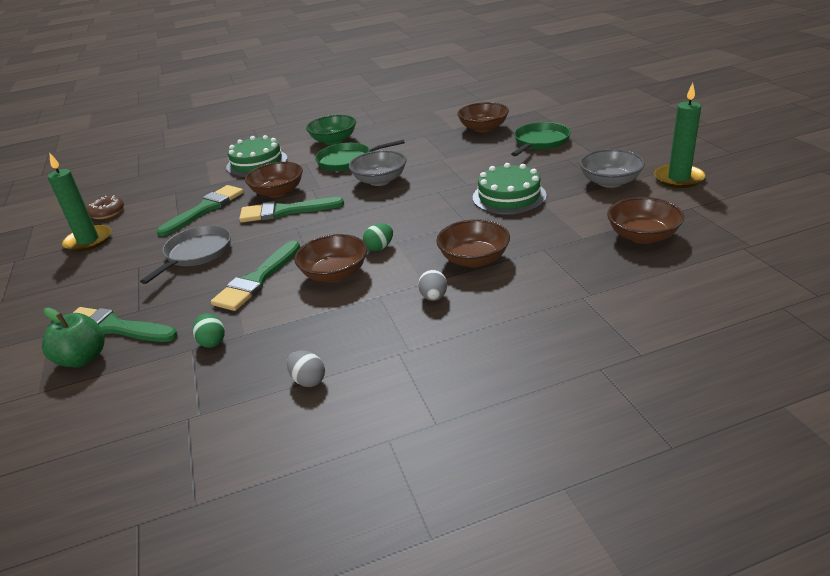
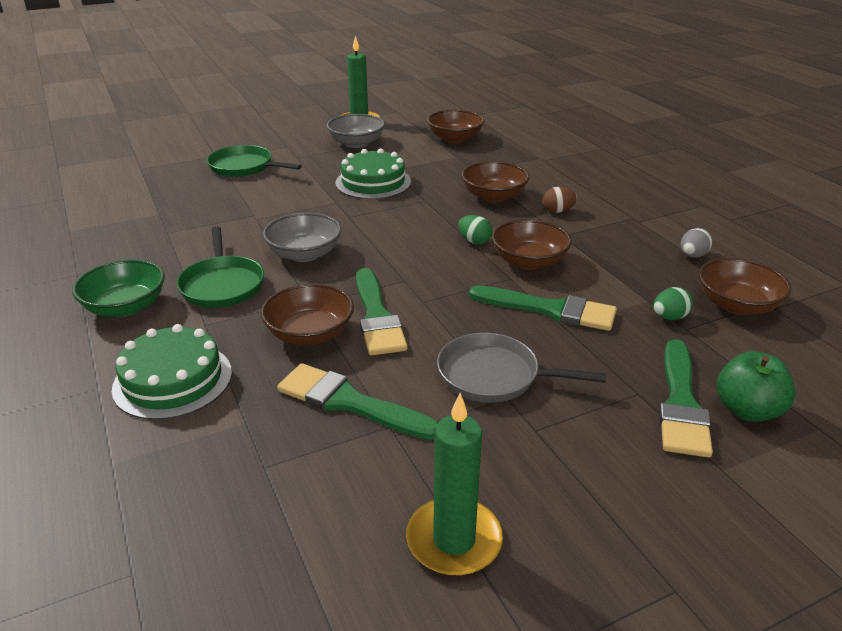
camera: 100 degrees left, 0 degrees up
(107, 213) = (332, 558): brown donut -> none
(434, 297) = (558, 211): grey egg -> brown egg
(483, 128) = (176, 195): brown bowl -> brown bowl (737, 305)

